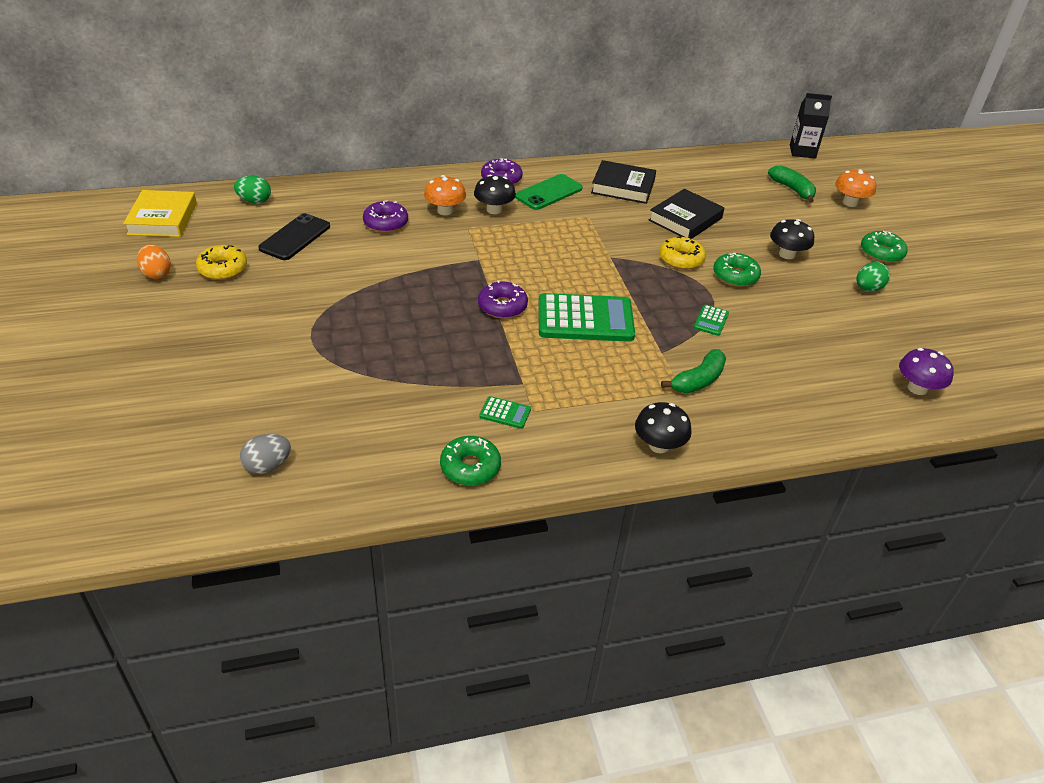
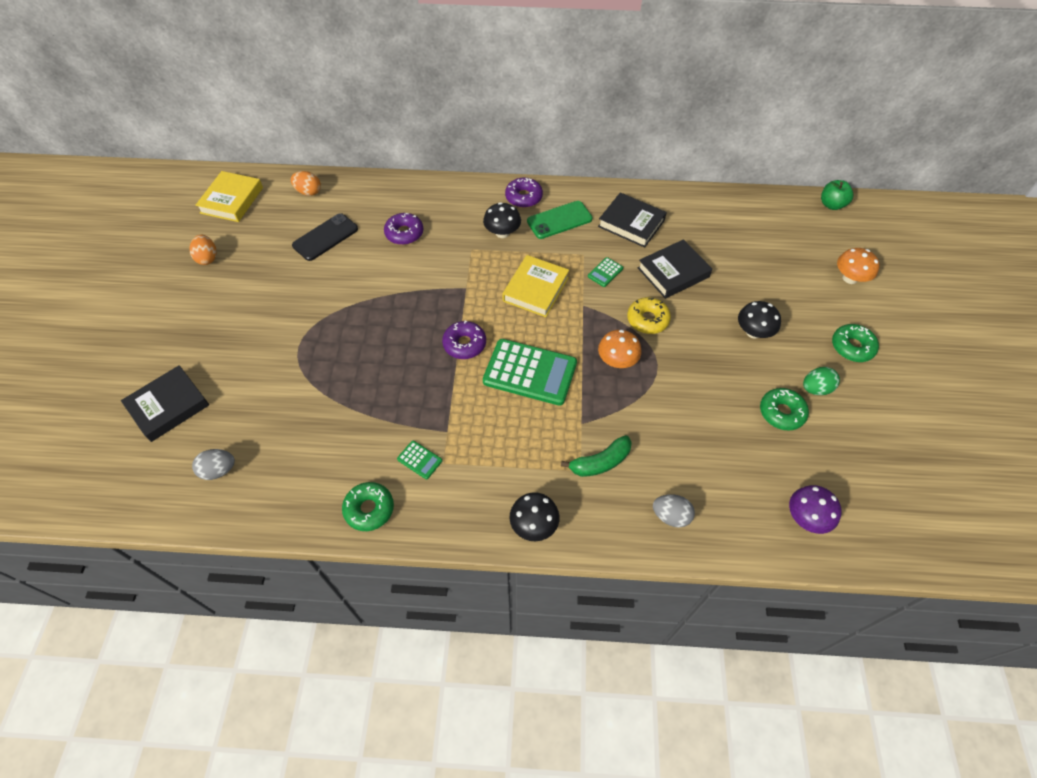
camera: 20 degrees right, 15 degrees up
(172, 417) = (168, 406): none -> black book
(223, 269) = (258, 262): yellow donut -> none
(255, 201) = (308, 192): green egg -> orange egg
(445, 211) = (459, 227): orange mushroom -> orange mushroom (617, 361)
(554, 251) = (535, 289): none -> yellow book
(711, 321) = (643, 397): green calculator -> green calculator (605, 272)
(735, 276) = (690, 349): green donut -> green donut (781, 412)
(791, 411) = (670, 516): none -> grey egg
(792, 190) = (797, 252): green banana -> none
(802, 151) = (831, 205): black carton -> green apple

